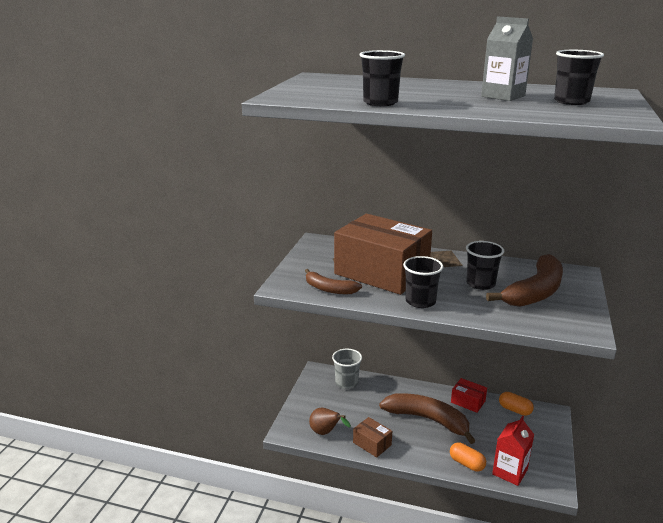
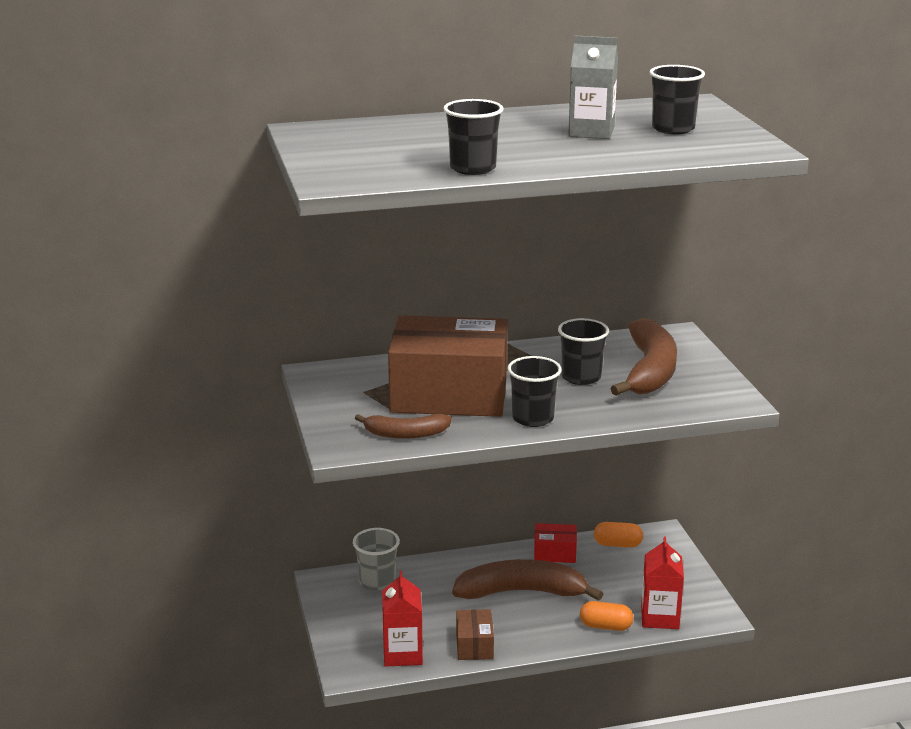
camera: 30 degrees left, 0 degrees up
(326, 432) = (402, 654): brown pear -> red carton
(372, 444) = (474, 645): brown box -> brown box turned 75 degrees clockwise

